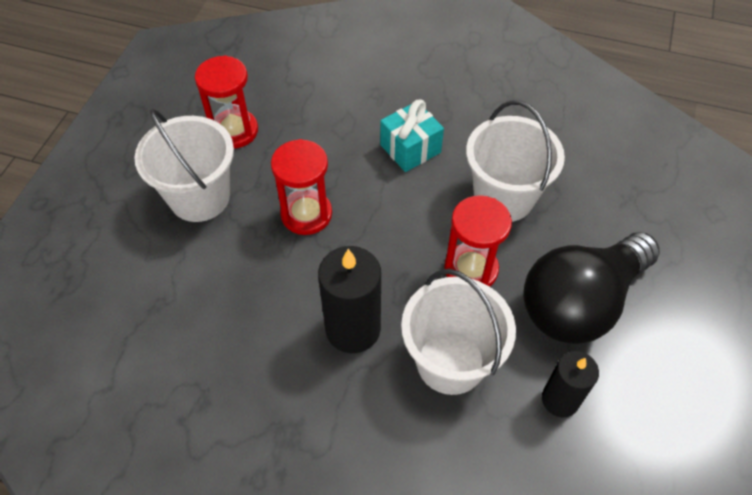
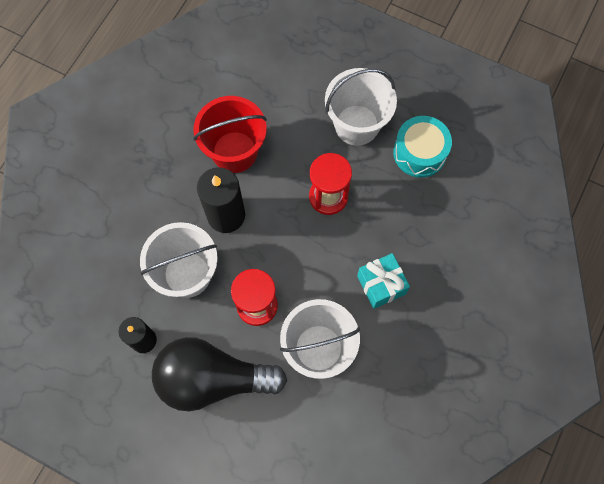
camera: 100 degrees right, 15 degrees up
(234, 131) = (419, 153): red hourglass -> turquoise drum
(252, 336) = (234, 152): none -> red bucket
(580, 302) = (212, 379): black light bulb -> black light bulb turned 60 degrees counterclockwise

